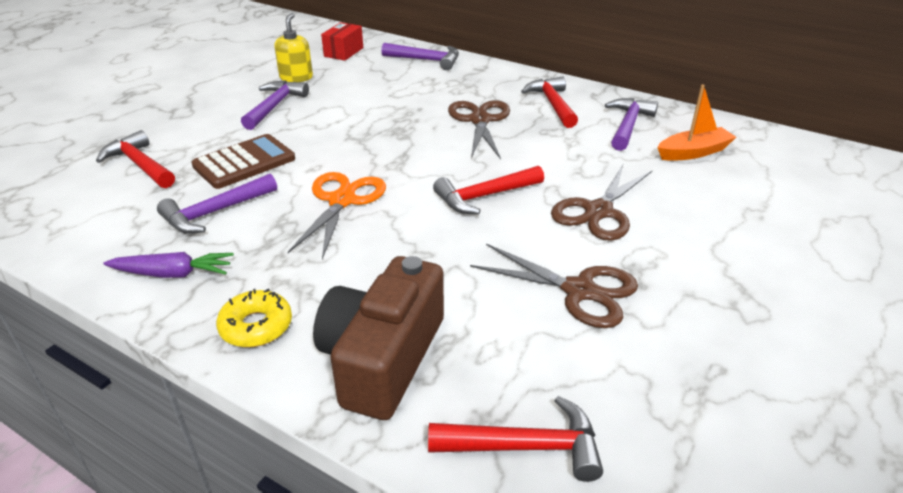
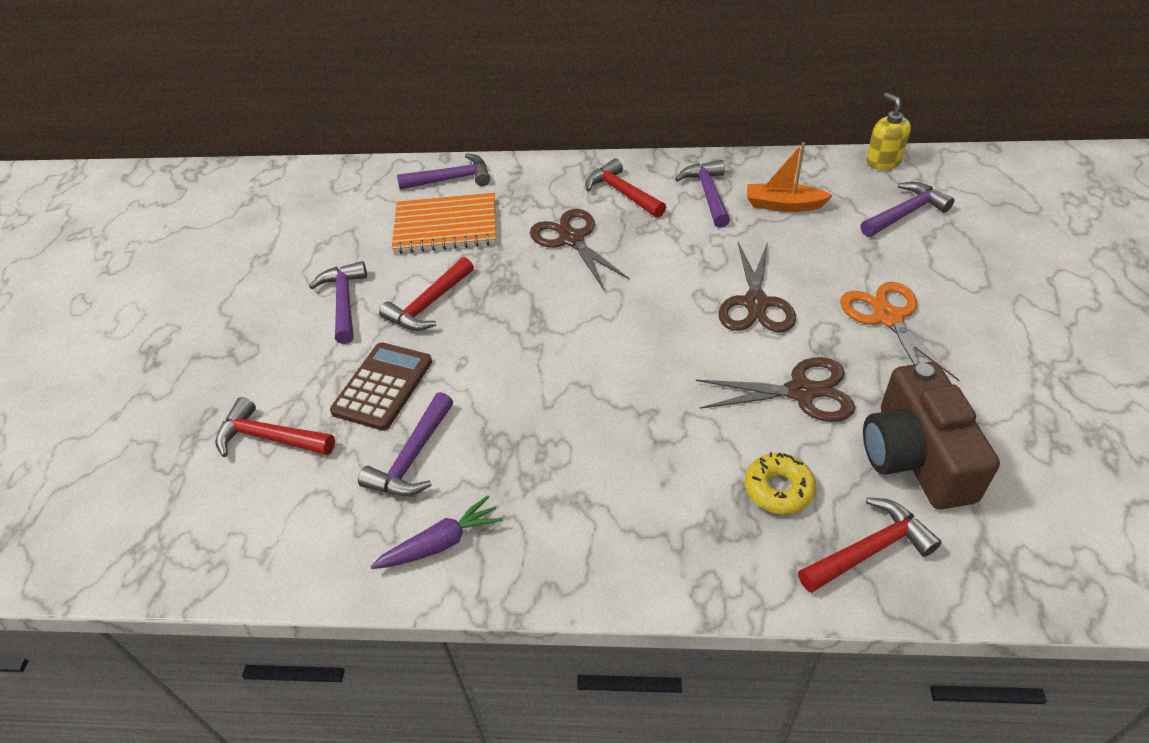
camera: 25 degrees left, 10 degrees up
(256, 326) = (572, 556): yellow donut -> yellow donut (778, 489)
(296, 77) = (330, 254): yellow soap dispenser -> yellow soap dispenser (883, 161)
(342, 201) = (525, 389): orange scissors -> orange scissors (888, 318)
(343, 52) = (350, 199): red box -> none
(382, 358) = (704, 531): brown camera -> brown camera (915, 456)
(392, 85) = (446, 226): none -> orange notebook
(484, 196) = (649, 328): red hammer -> red hammer (429, 305)
(693, 152) = (783, 205): orange boat -> orange boat turned 120 degrees counterclockwise
(819, 194) = (905, 213): none -> purple hammer

